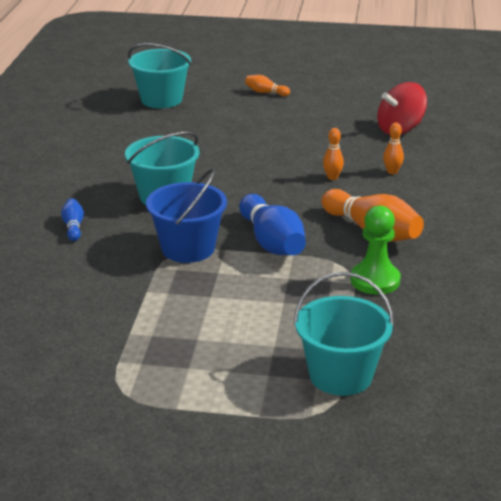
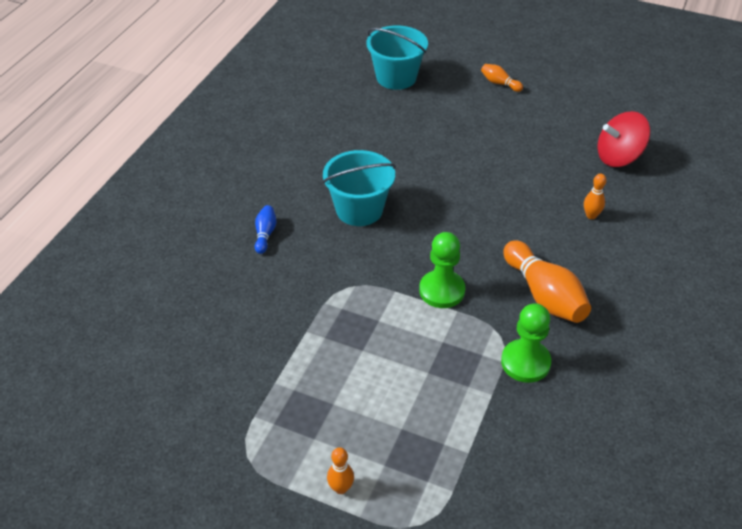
camera: 15 degrees right, 15 degrees up
(188, 248) = (360, 283): blue bucket -> none
(272, 242) = (442, 290): blue bowling pin -> green pawn
(332, 177) = (528, 213): orange bowling pin -> orange bowling pin (341, 488)
(340, 375) = (452, 482): turquoise bucket -> none

